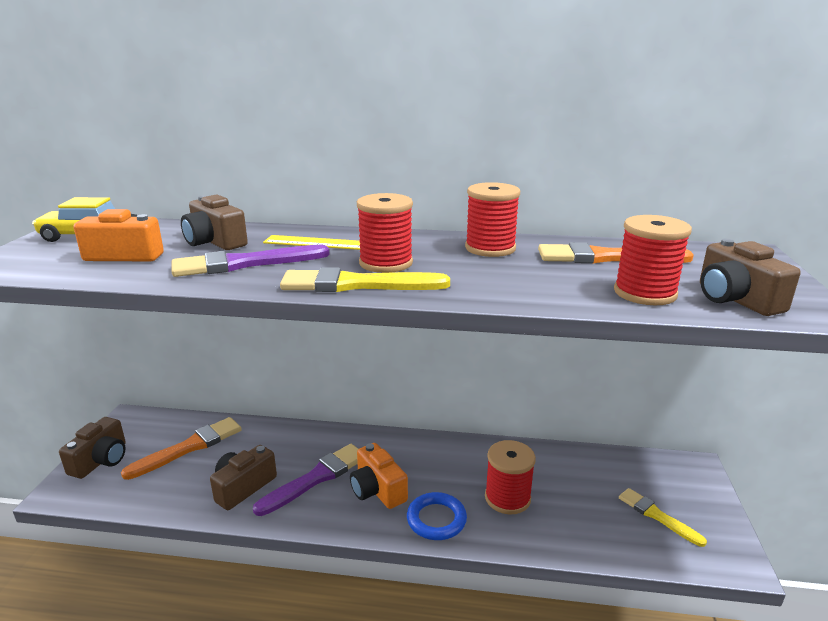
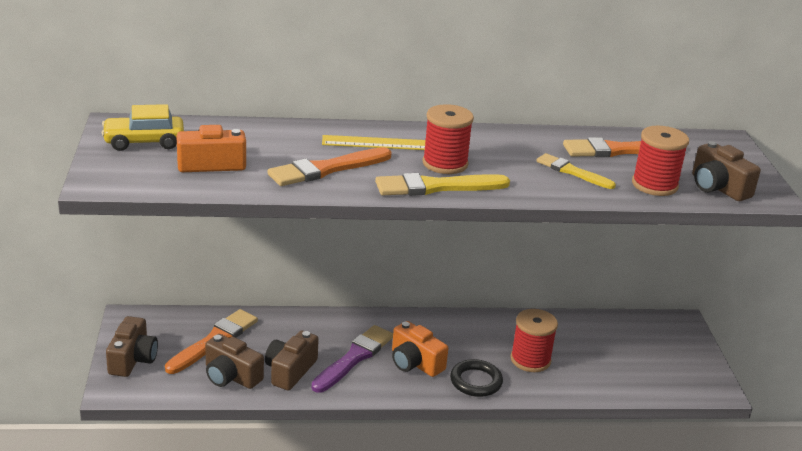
camera: 15 degrees left, 5 degrees up
(215, 242) = (276, 145): brown camera -> brown camera (231, 376)
(244, 264) = (326, 169): purple brush -> orange brush
(436, 519) = (476, 381): blue ring -> black ring
(490, 248) = (522, 143): red spool -> none
(657, 516) = (655, 363): yellow brush -> yellow brush (572, 172)

